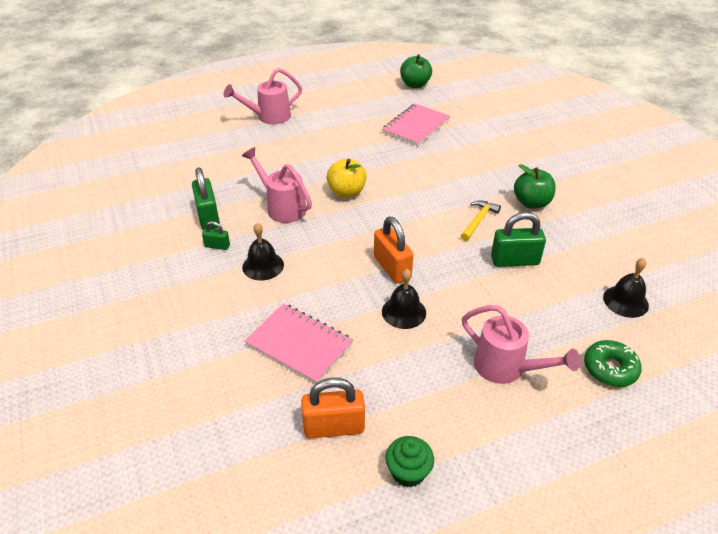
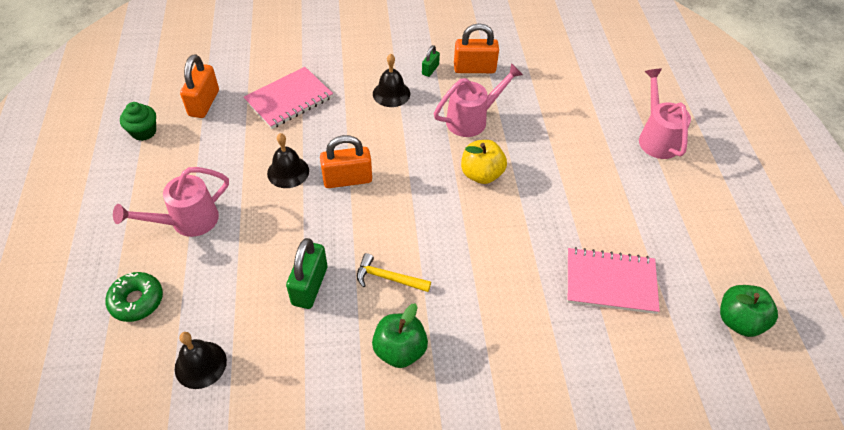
camera: 105 degrees right, 10 degrees up
(208, 217) = (474, 68): green padlock -> orange padlock
(416, 127) = (610, 282): pink notebook -> pink notebook turned 45 degrees counterclockwise
(478, 220) = (388, 278): yellow hammer -> yellow hammer turned 150 degrees clockwise

